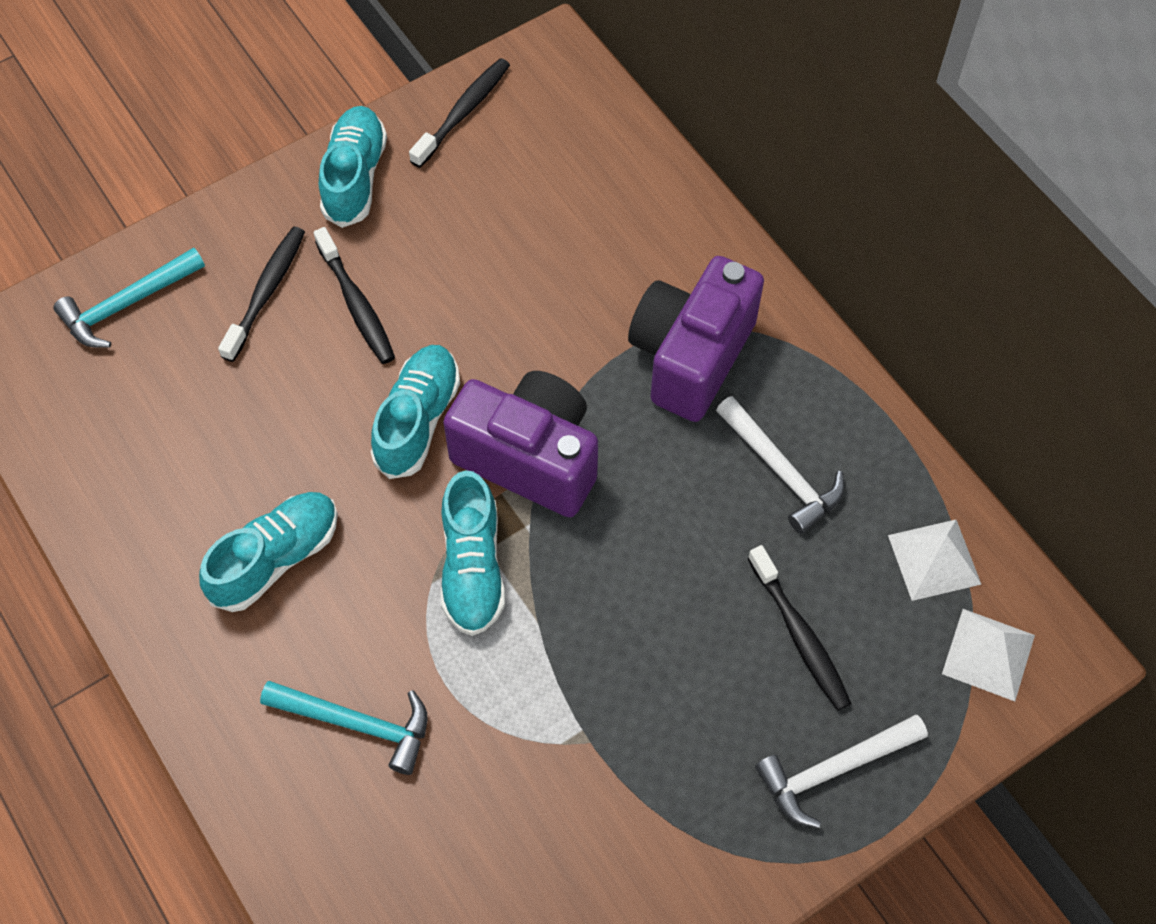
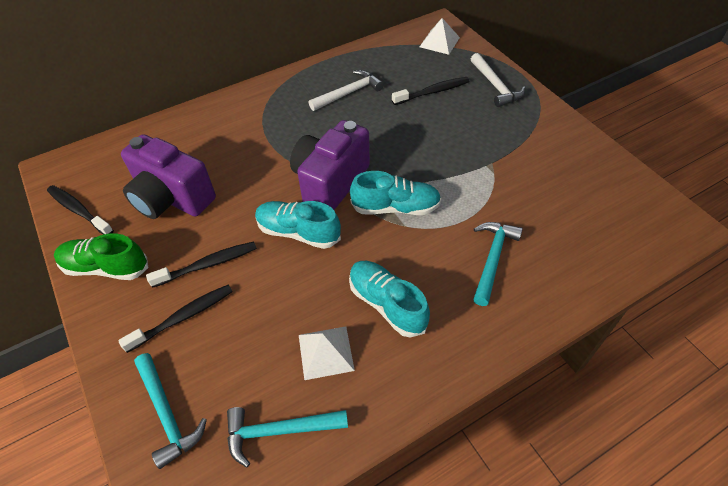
camera: 85 degrees left, 10 degrees down
(92, 435) = (279, 431): none -> turquoise hammer
(266, 292) = (183, 317): black toothbrush -> black toothbrush turned 120 degrees clockwise
(355, 177) = (106, 267): turquoise shoe -> green shoe
(691, 356) = (279, 120): purple camera -> purple camera (172, 199)
(934, 559) = (396, 52): white pyramid -> white pyramid (325, 352)

